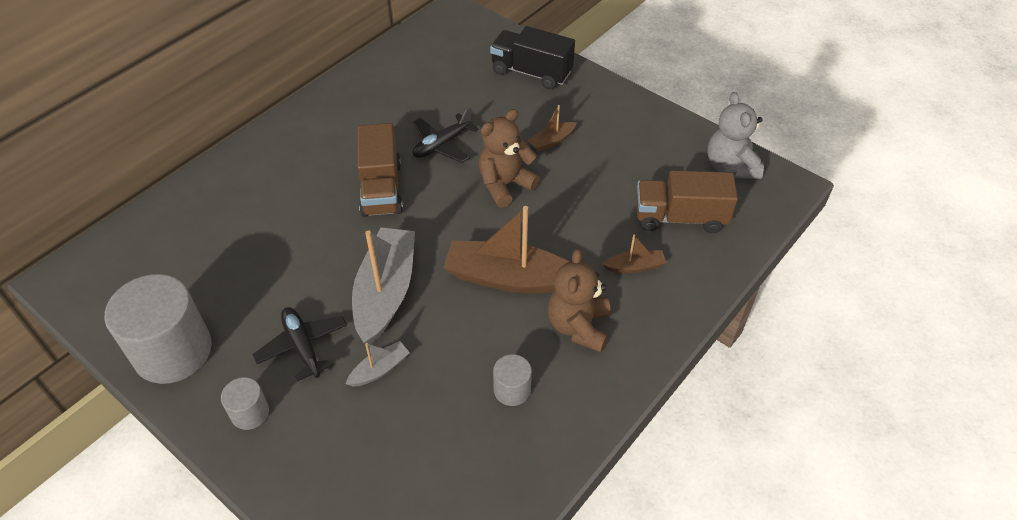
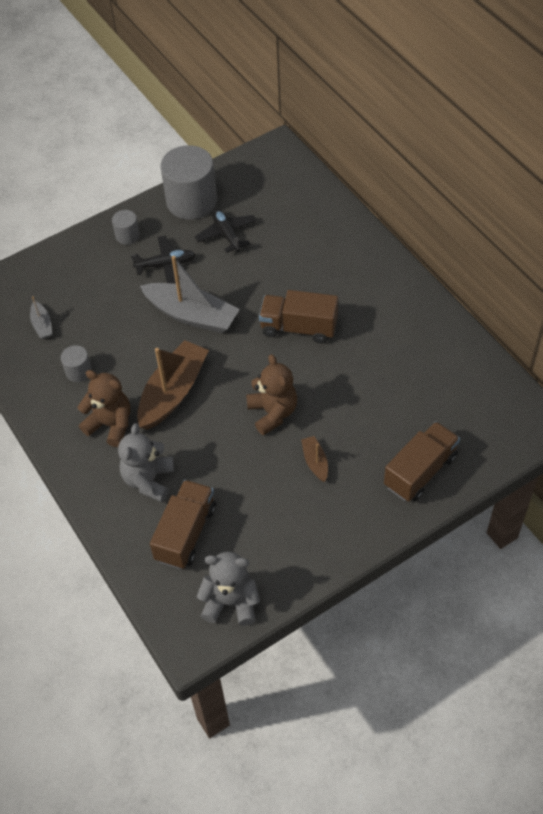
camera: 110 degrees right, 5 degrees up
(379, 369) = (128, 302): grey boat -> grey boat (42, 325)
(442, 145) = (338, 378): black plane -> black plane (226, 234)
(531, 72) = (420, 471): black truck -> brown truck
(634, 266) = (149, 480): brown boat -> grey teddy bear

